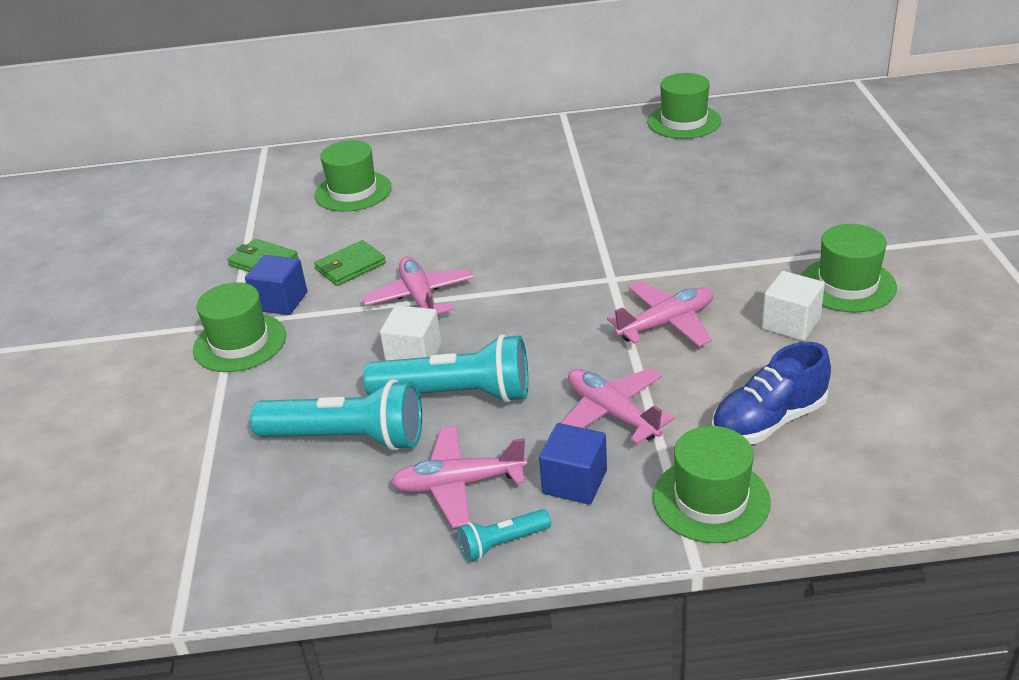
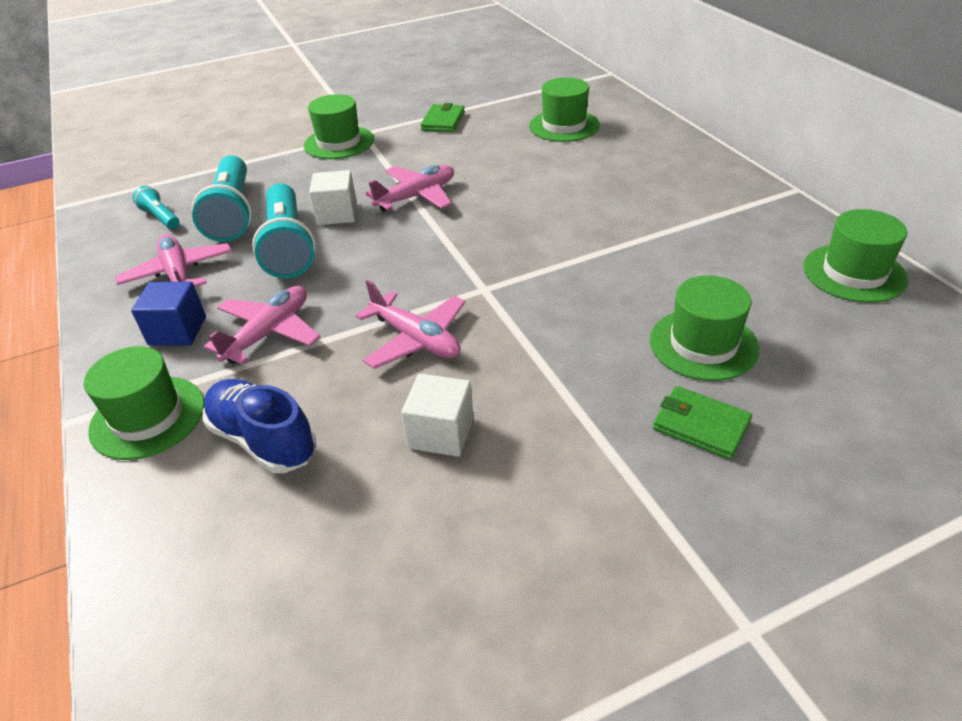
camera: 70 degrees right, 5 degrees up
(281, 301) = (394, 142): blue cube -> none
(350, 266) = (451, 155): green wallet -> green wallet (700, 425)
(502, 543) = (110, 310): turquoise flashlight -> turquoise flashlight (160, 217)
(847, 285) = (540, 475): green hat -> green hat (703, 344)

